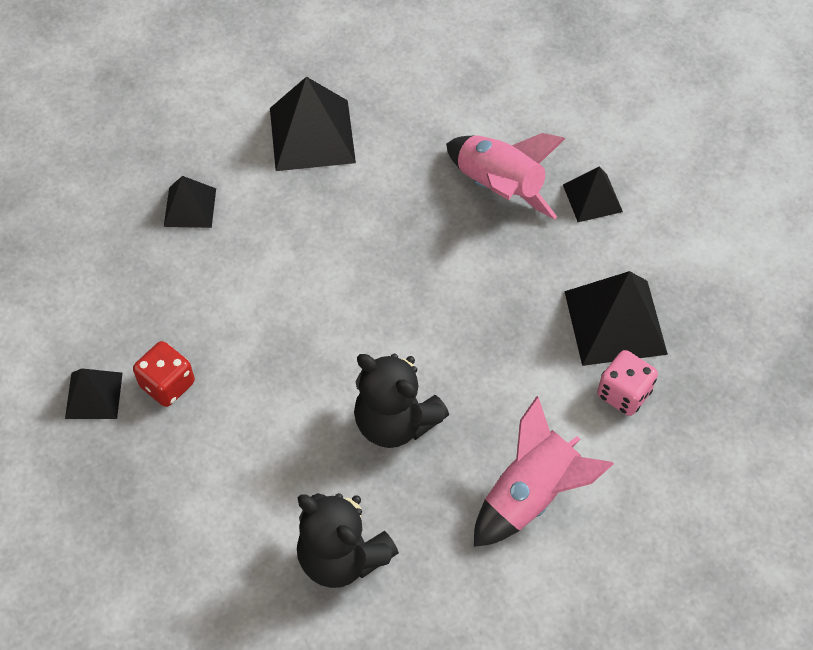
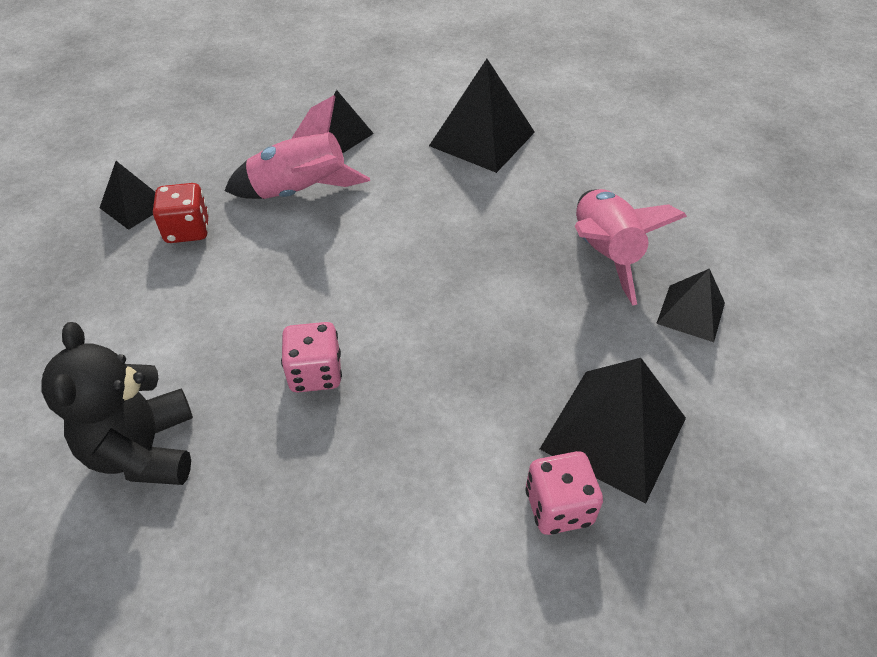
camera: 40 degrees right, 10 degrees down
(395, 421) = (315, 373): black teddy bear -> pink dice
(531, 495) = (363, 533): pink rocket -> pink rocket (300, 192)

